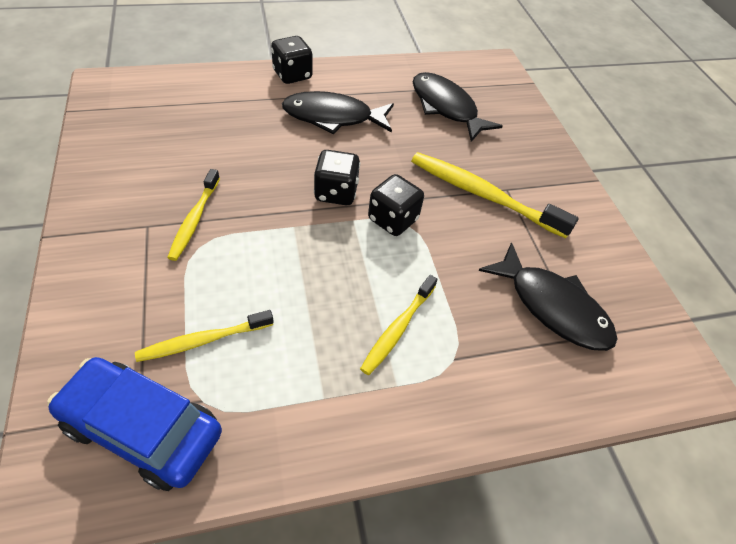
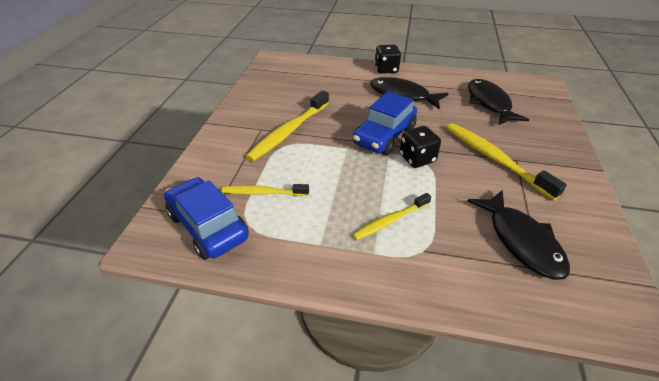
camera: 30 degrees right, 10 degrees down
(194, 220) = (289, 132): yellow toothbrush -> yellow toothbrush, size x1.66
(336, 192) = (384, 136): black dice -> blue car

